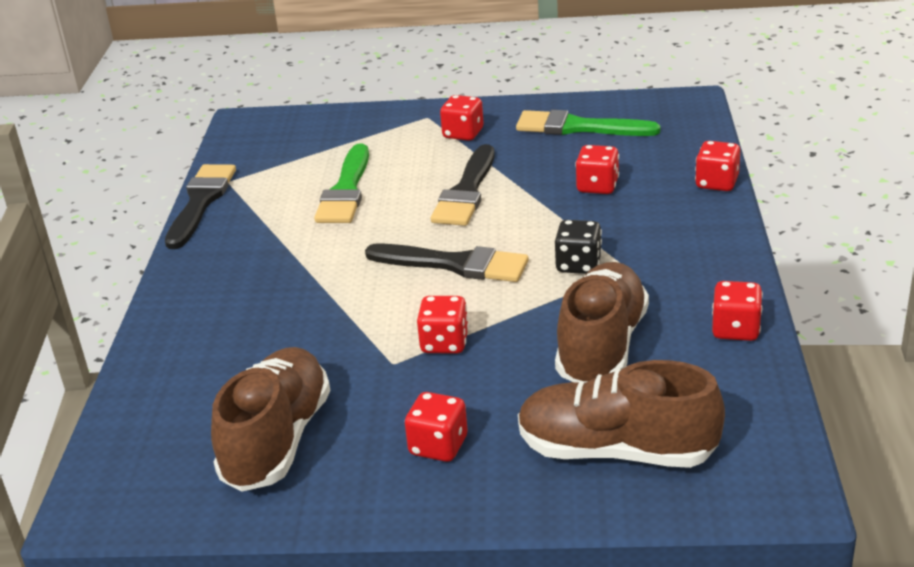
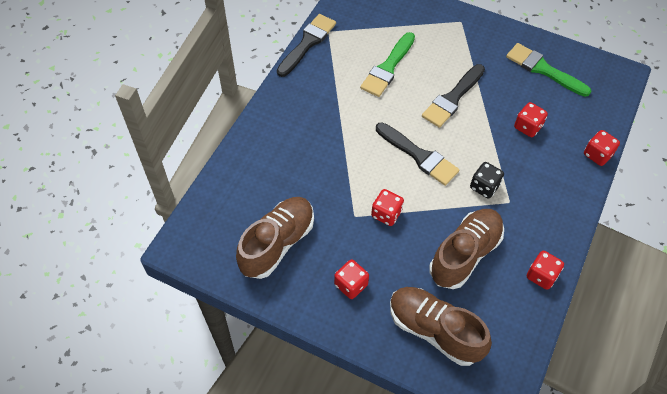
camera: 20 degrees right, 25 degrees up
(463, 134) = (474, 46): red dice -> none

